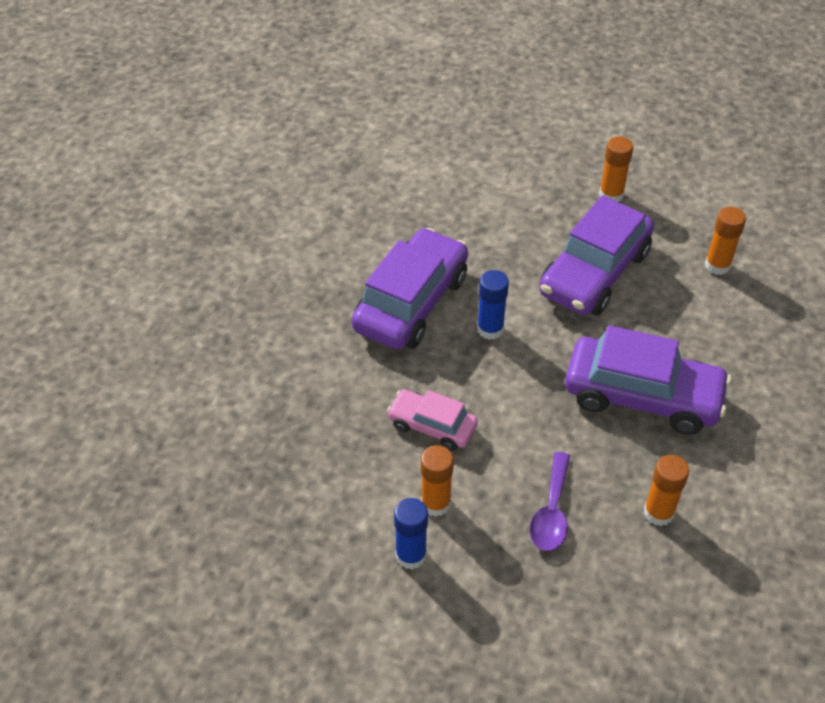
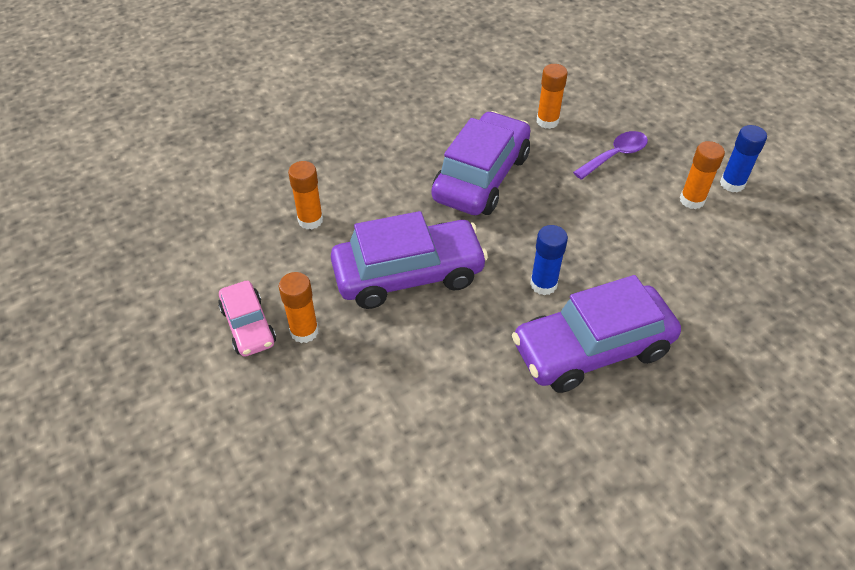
camera: 140 degrees left, 0 degrees up
(432, 426) = (655, 245): pink car -> pink car (248, 326)
(642, 396) = (481, 177): purple car -> purple car turned 60 degrees clockwise

